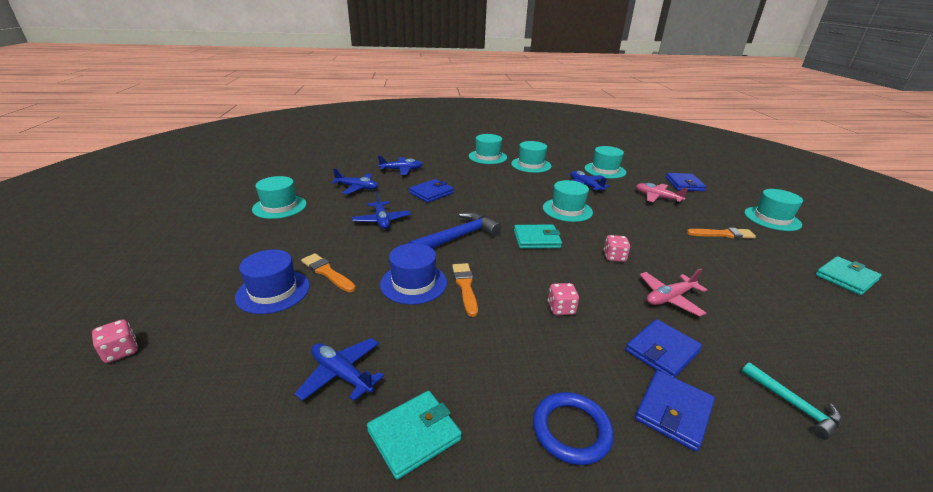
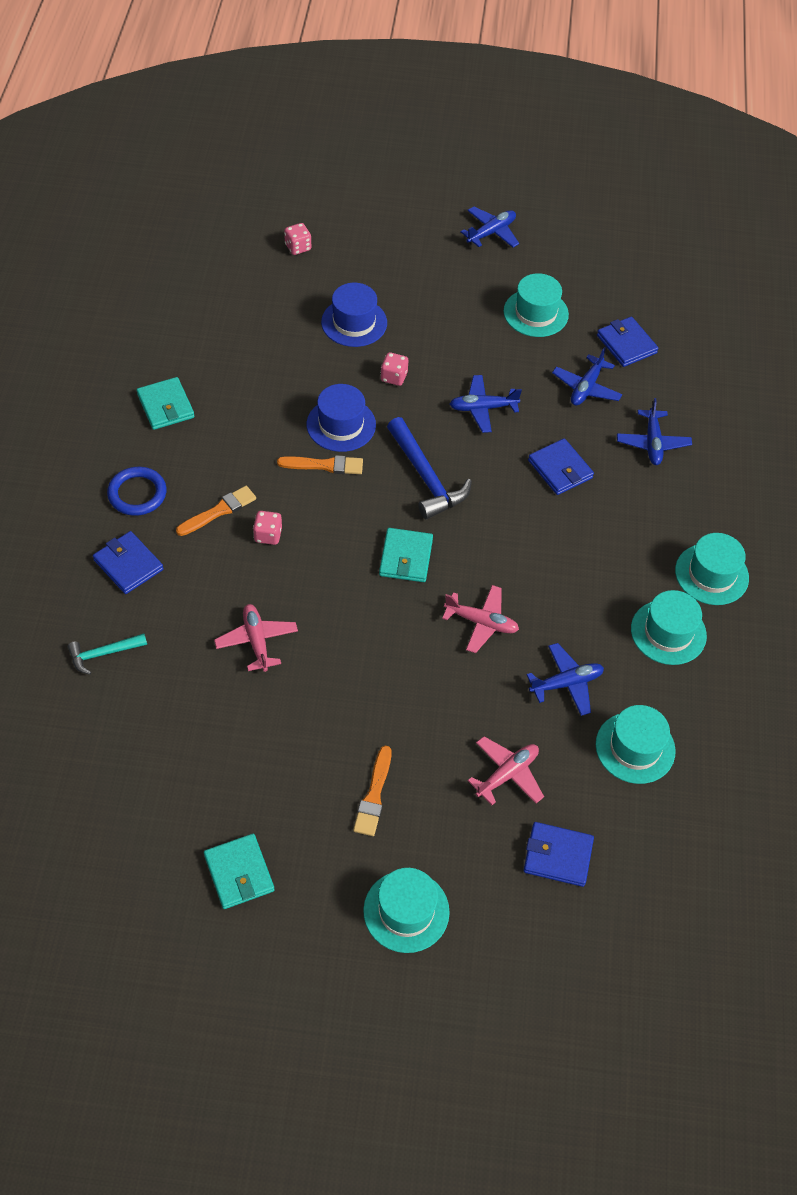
camera: 100 degrees right, 25 degrees up
(327, 272) = (377, 359): orange brush -> orange brush (219, 511)
(341, 374) = (234, 369): blue plane -> blue plane (491, 232)
(567, 210) = (481, 622): turquoise hat -> pink plane
(614, 257) = (347, 625): pink dice -> pink dice (394, 377)
(662, 351) = (188, 591): blue wallet -> blue wallet (626, 344)

